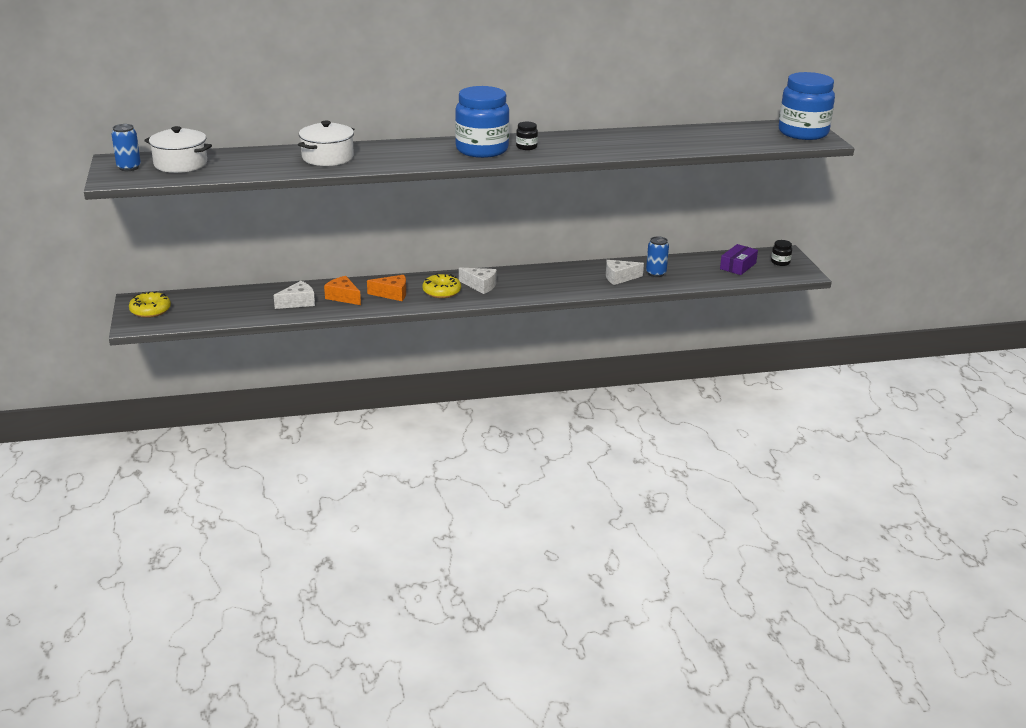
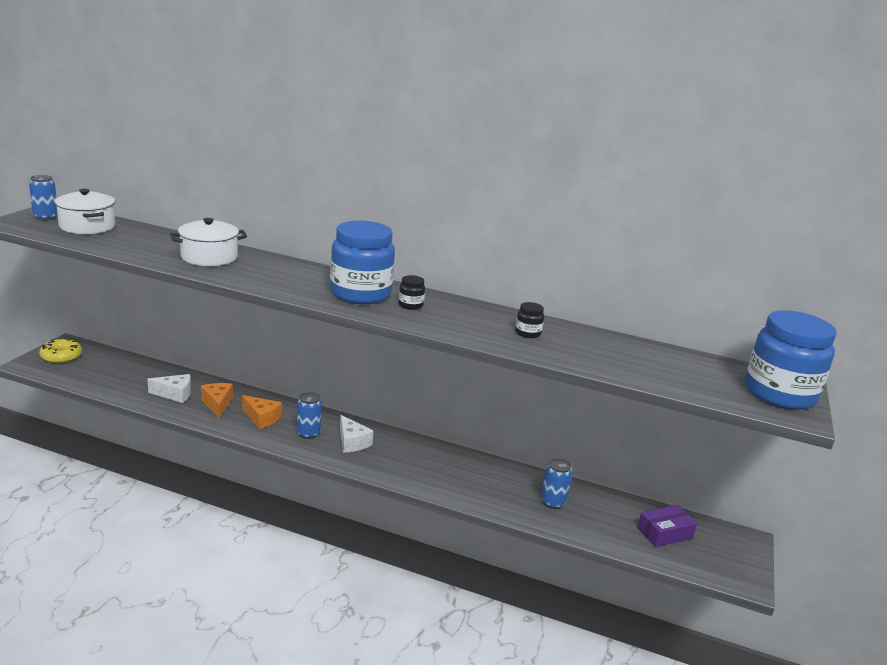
camera: 30 degrees right, 5 degrees down
(441, 291) = (308, 433): yellow donut -> blue can
(619, 278) = (505, 491): white cheese -> none
(780, 262) = (726, 550): black jar -> black jar (528, 333)

